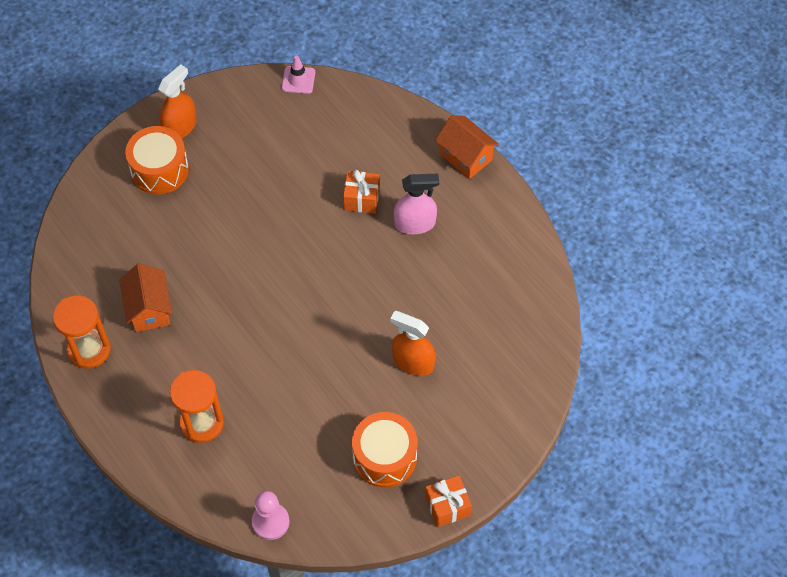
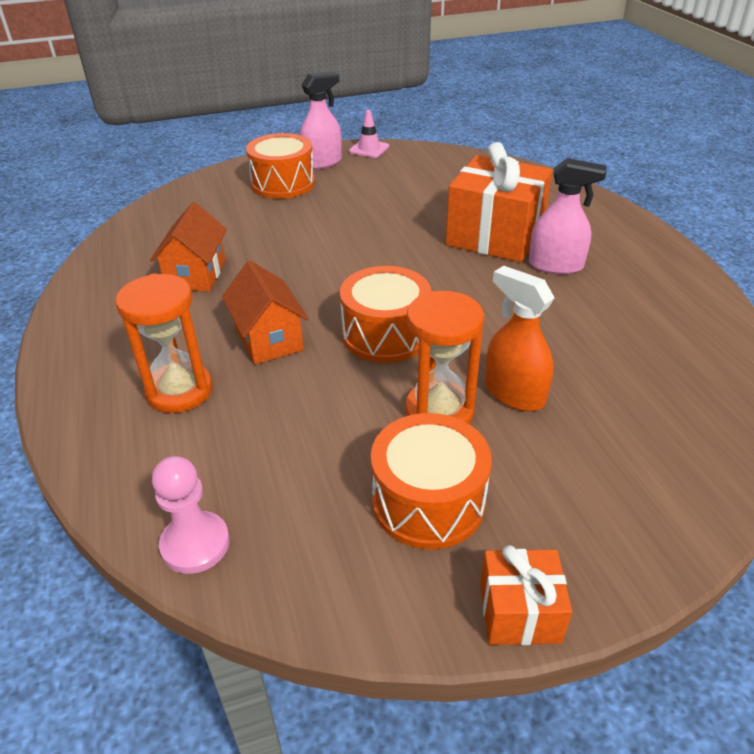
camera: 20 degrees right, 20 degrees down
(89, 350) = (102, 293): orange hourglass -> orange hourglass (439, 411)
(180, 127) = (322, 163): orange spray bottle -> pink spray bottle
(298, 80) = (458, 153): pink traffic cone -> pink traffic cone (369, 149)
(315, 333) = (385, 334): none -> orange drum
(361, 199) = (495, 236): orange gift -> orange gift, size x1.96
(465, 157) = (634, 226): orange house -> orange house (268, 339)

